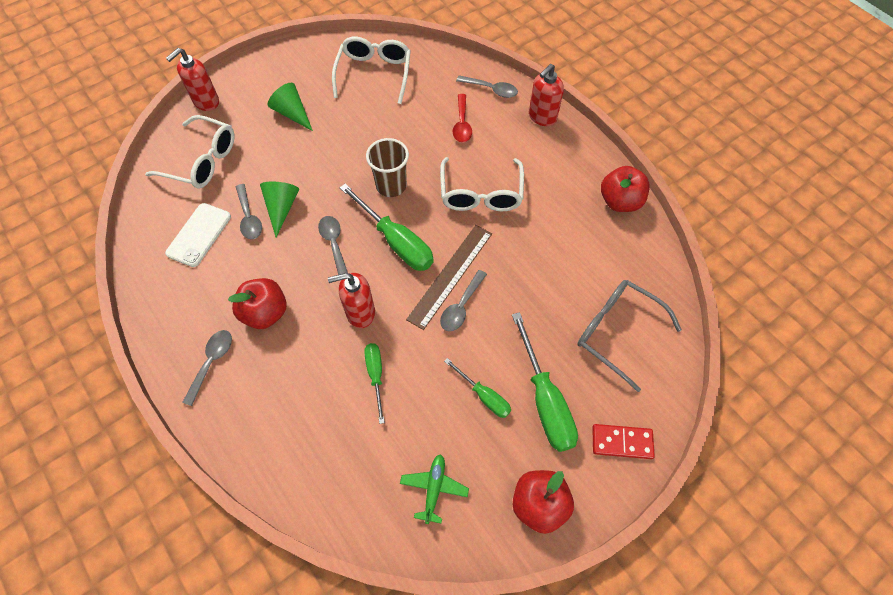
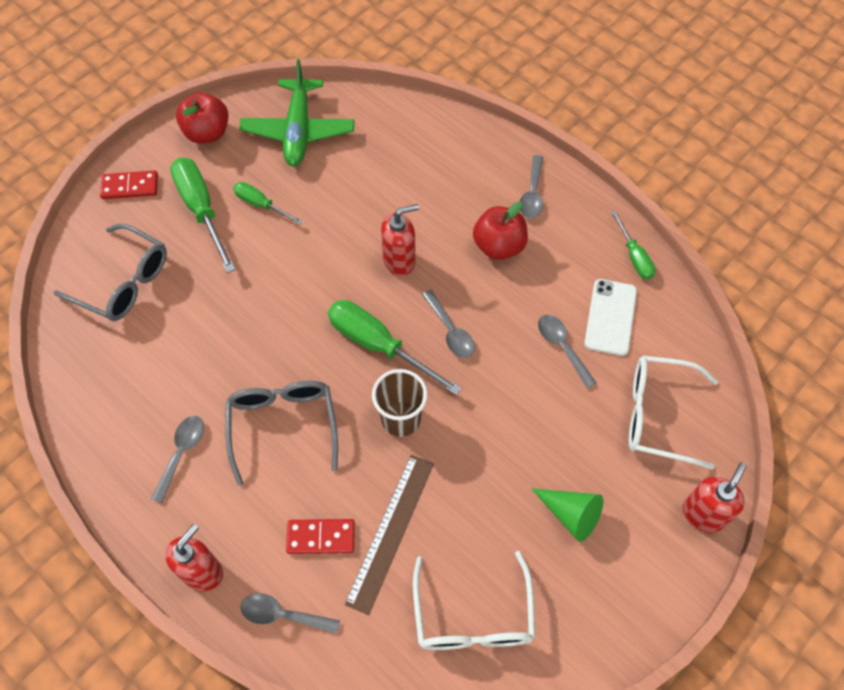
camera: 170 degrees right, 0 degrees up
(281, 208) = (528, 366): green cone -> none
(375, 375) = (369, 206): green screwdriver -> green screwdriver (634, 256)
(434, 488) = (298, 131): green plane -> green plane, size x1.90
(450, 275) = (308, 315): brown ruler -> brown ruler (390, 532)
(461, 306) = (292, 283): grey spoon -> grey spoon (181, 453)
(462, 124) = (321, 537): red spoon -> red domino
(481, 194) = (283, 425): white glasses -> grey glasses
(620, 201) = (101, 444): red apple -> none

